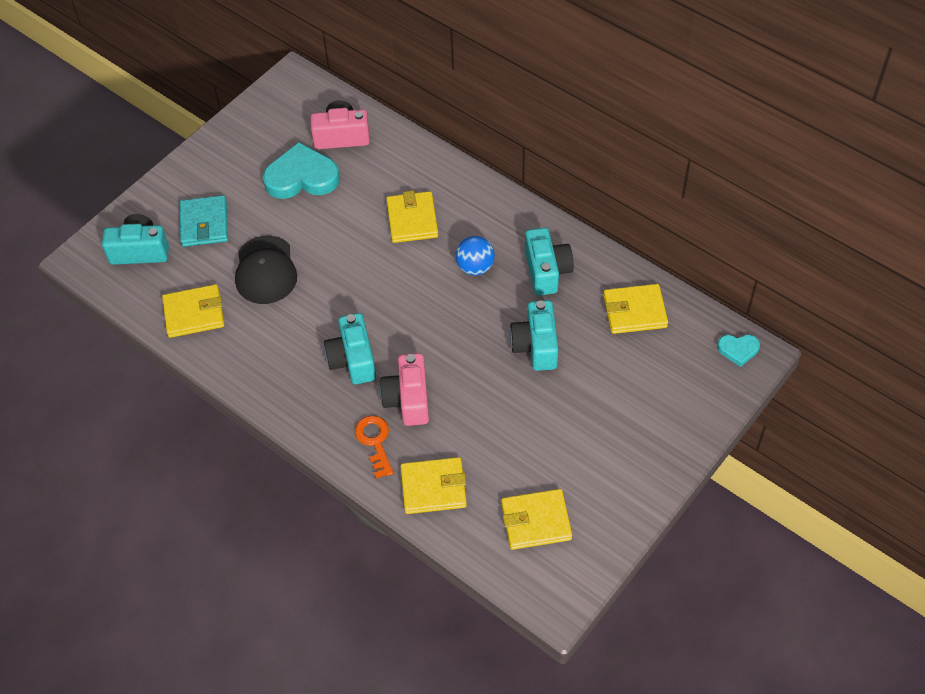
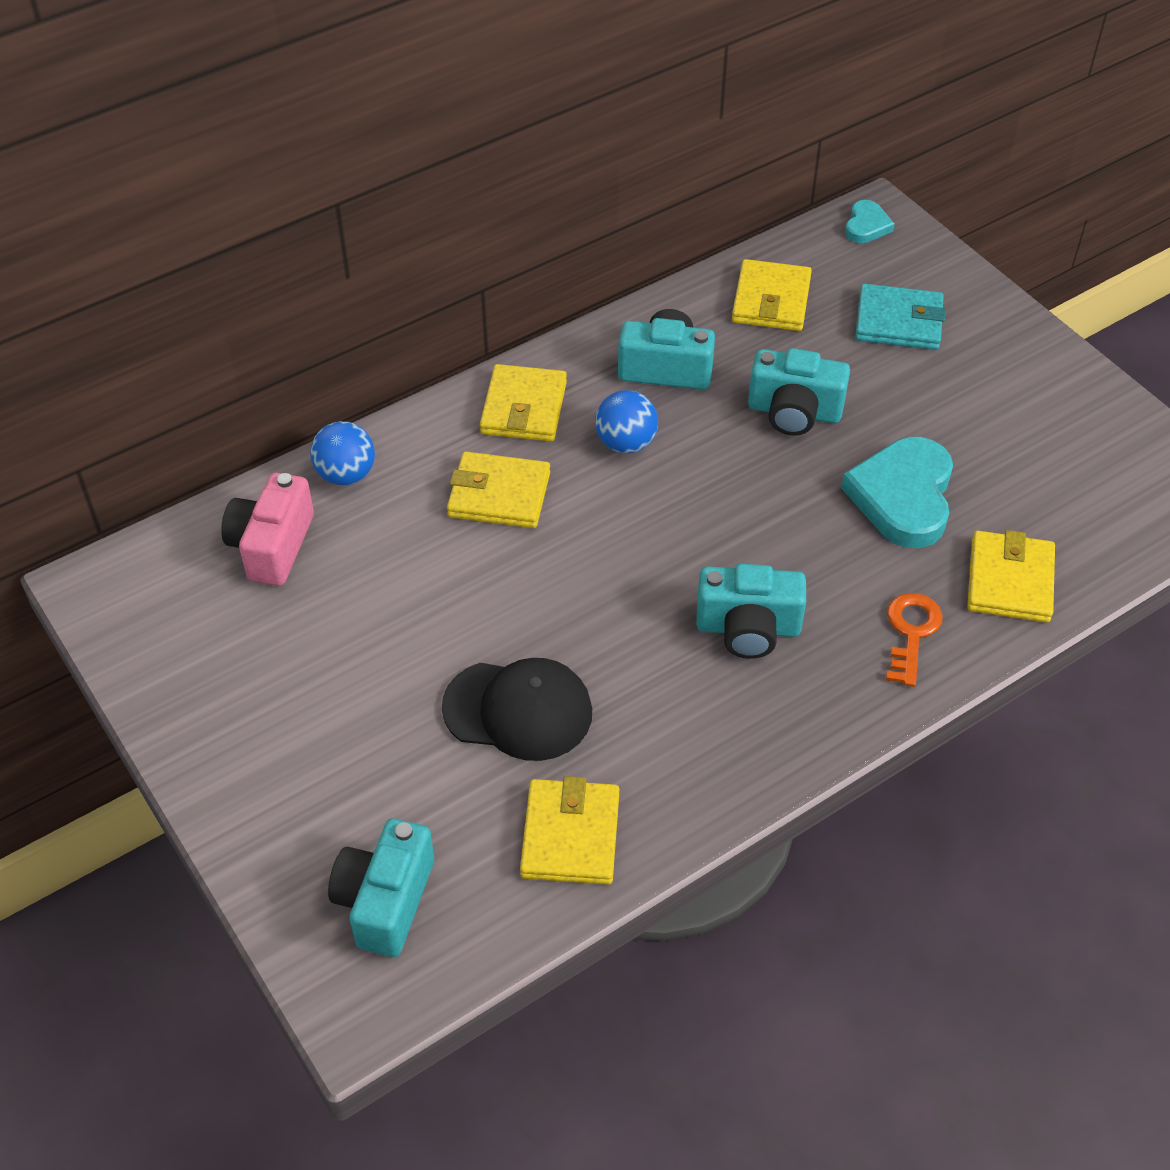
camera: 75 degrees left, 5 degrees down
(204, 224) = (369, 783): turquoise wallet -> turquoise wallet (898, 322)
(301, 177) = (334, 619): turquoise heart -> turquoise heart (903, 497)
(375, 441) = (911, 632): orange key -> orange key turned 105 degrees clockwise
(402, 149) = (346, 474): none -> blue ball
(408, 399) = (845, 576): pink camera -> none
(536, 521) = (1087, 483): yellow wallet -> yellow wallet (523, 408)

